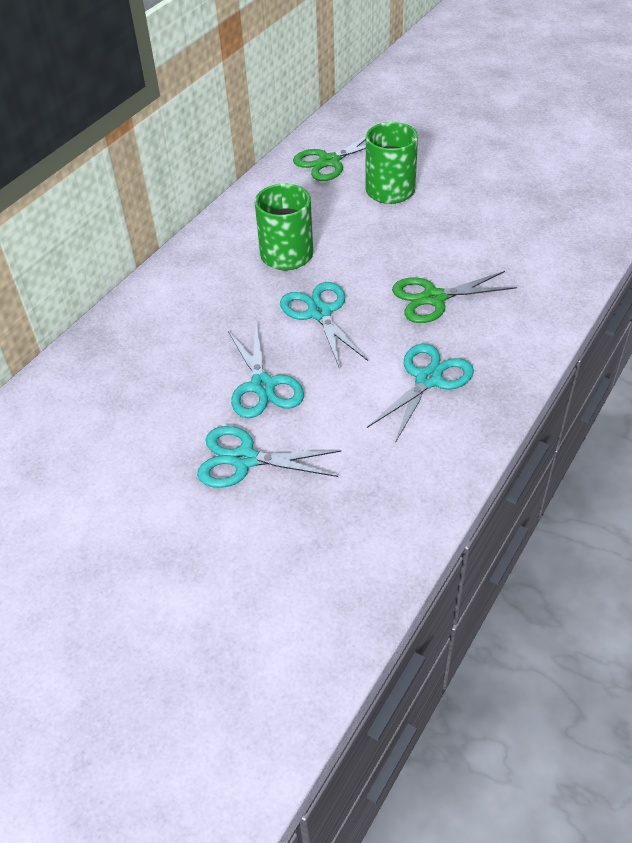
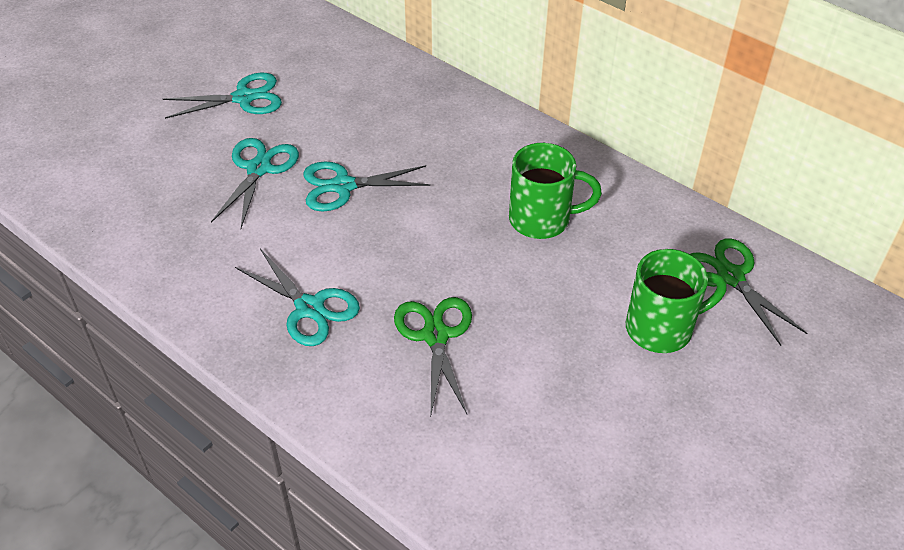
camera: 95 degrees right, 0 degrees up
(319, 313) = (435, 236): turquoise scissors -> turquoise scissors (244, 98)

